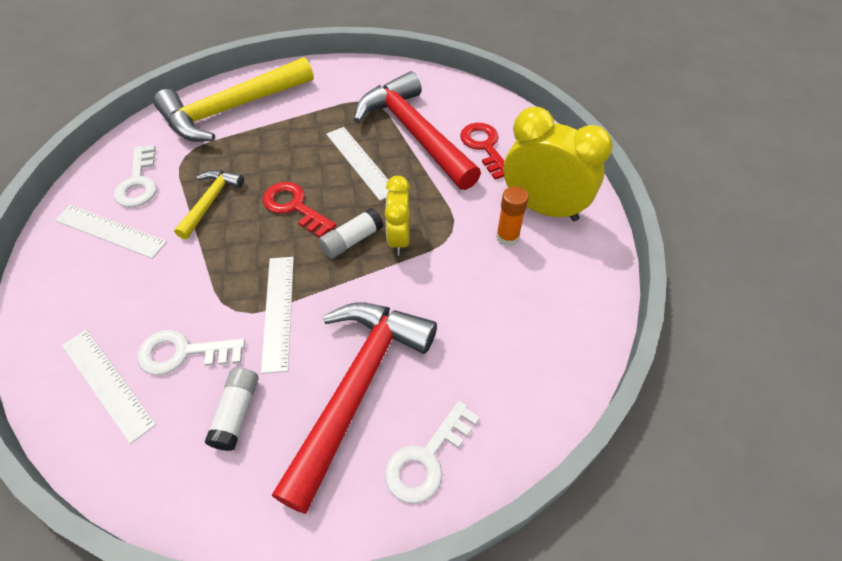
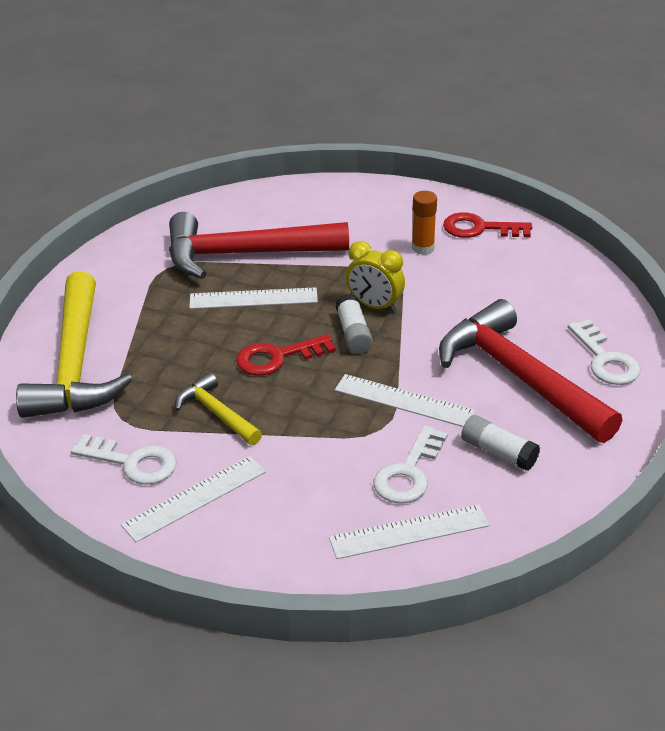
camera: 60 degrees left, 15 degrees down
(484, 147) = (303, 221): red key -> red key (479, 228)
(543, 208) = (406, 218): yellow clock -> none

